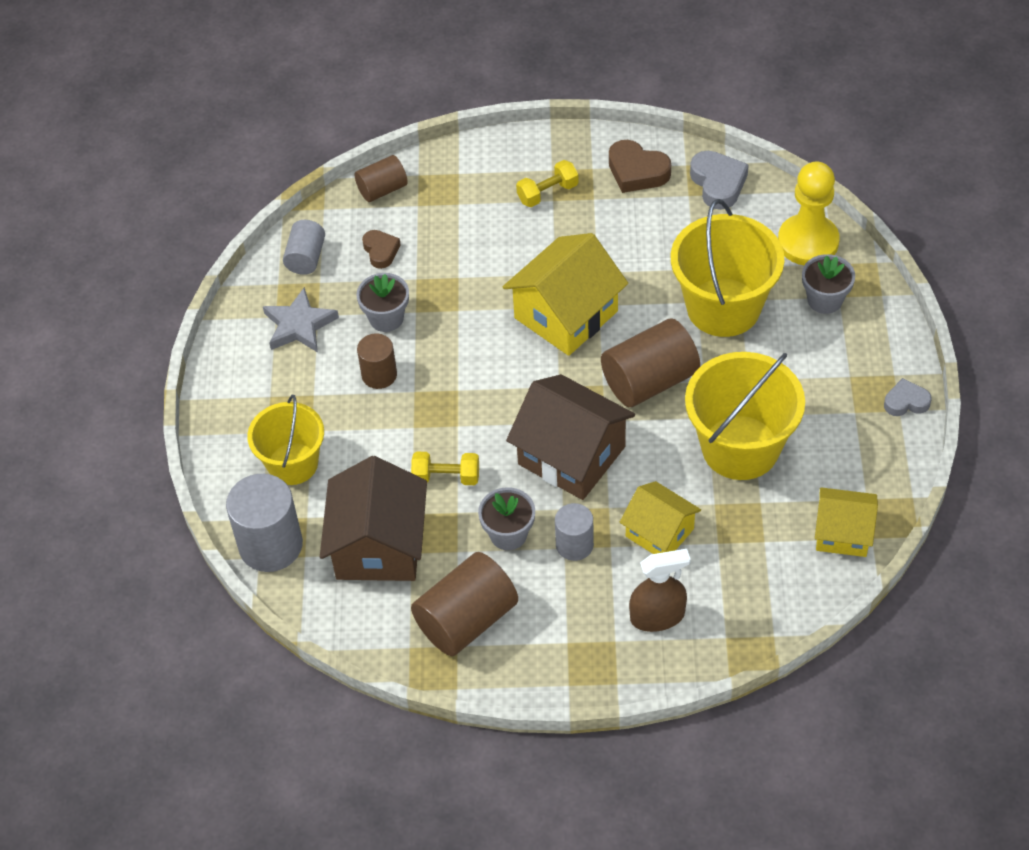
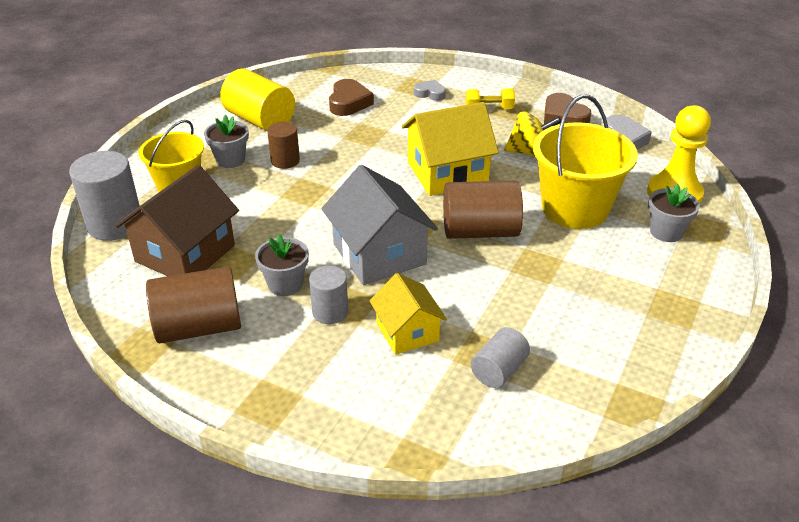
camera: 25 degrees right, 15 degrees down
(299, 325) = (260, 120): grey star -> yellow cylinder
(306, 258) = (298, 91): grey cylinder -> grey cylinder (499, 370)
(381, 251) = (349, 103): brown heart -> brown heart, size x1.56
(382, 189) = (378, 76): brown cylinder -> none
(386, 318) = (319, 134): grey flower pot -> grey flower pot (230, 160)
(446, 477) = (274, 232): yellow dumbbell -> none
(571, 455) = (379, 254): brown house -> grey house
(632, 245) = (529, 152): none -> yellow spinning top
(657, 616) = (354, 392): brown spray bottle -> none
(740, 447) = (523, 300): yellow bucket -> none
(843, 533) = (576, 400): yellow house -> none
(906, 402) = (701, 324): grey heart -> grey heart (430, 93)

